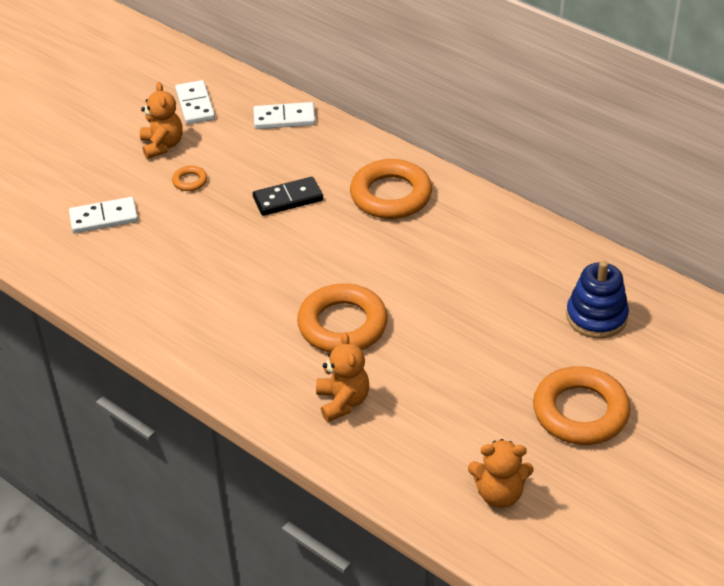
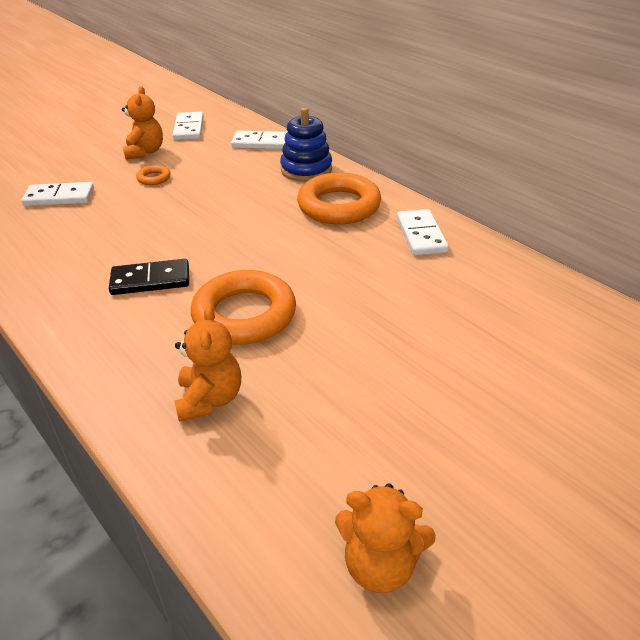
camera: 10 degrees right, 5 degrees down
(288, 199) = (237, 199): black domino -> black domino (150, 280)
(476, 221) = (421, 235): none -> white domino
(580, 412) = (517, 458): orange ring -> none
(596, 317) = (547, 342): blue stacking toy -> blue stacking toy (306, 170)

